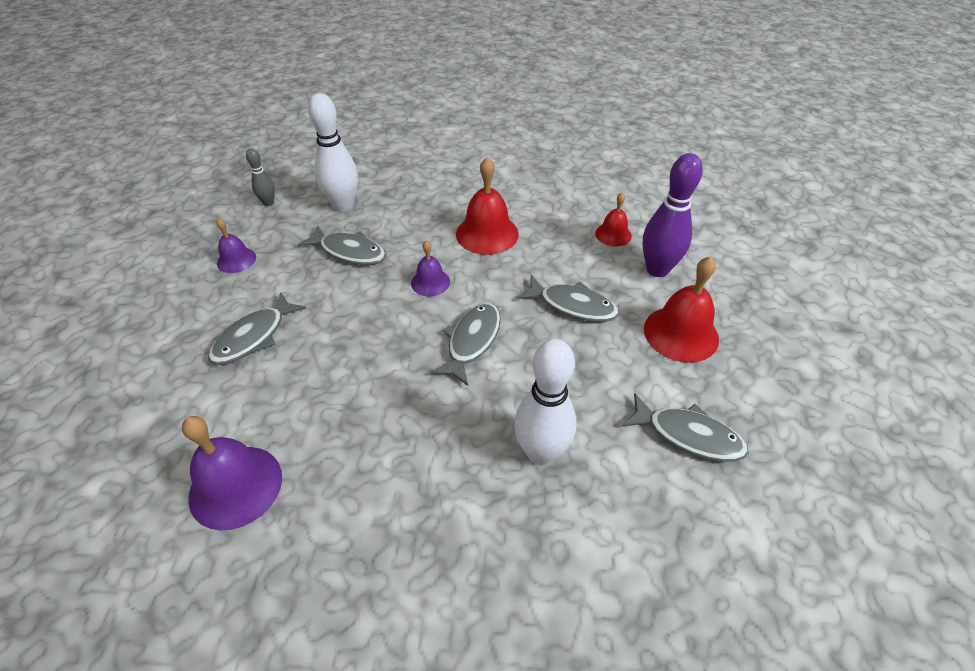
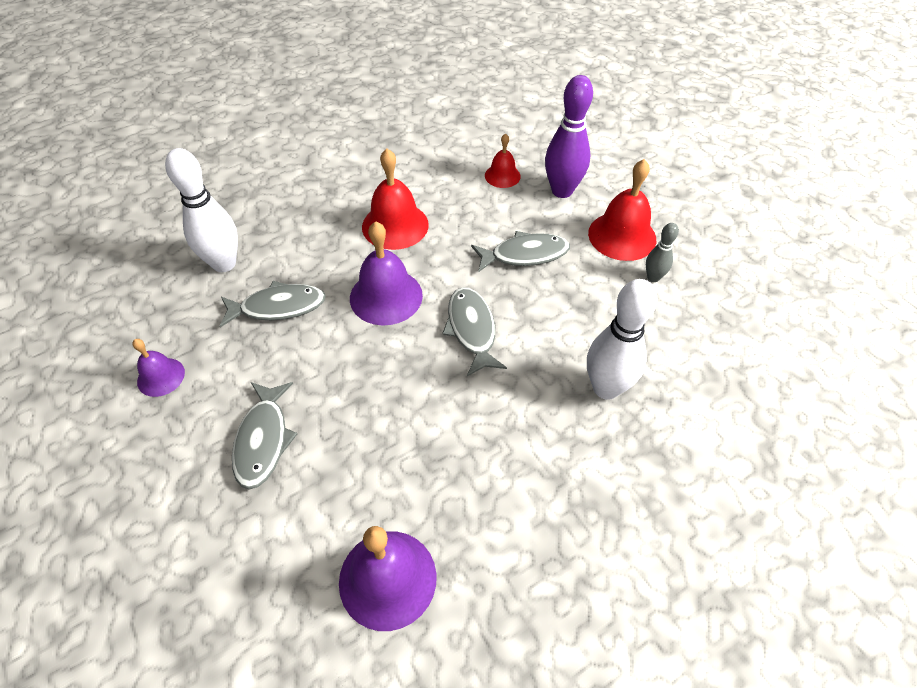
camera: 35 degrees left, 5 degrees up
(268, 203) = (134, 299): grey bowling pin -> grey bowling pin (653, 277)
(430, 282) = (386, 296): purple bell -> purple bell, size x1.73
(688, 435) = (690, 312): grey fish -> none

